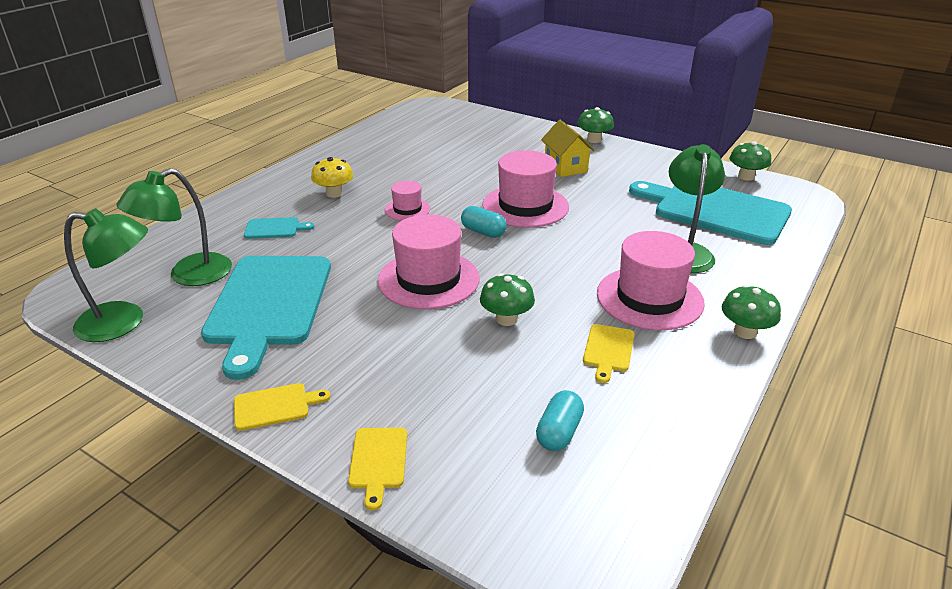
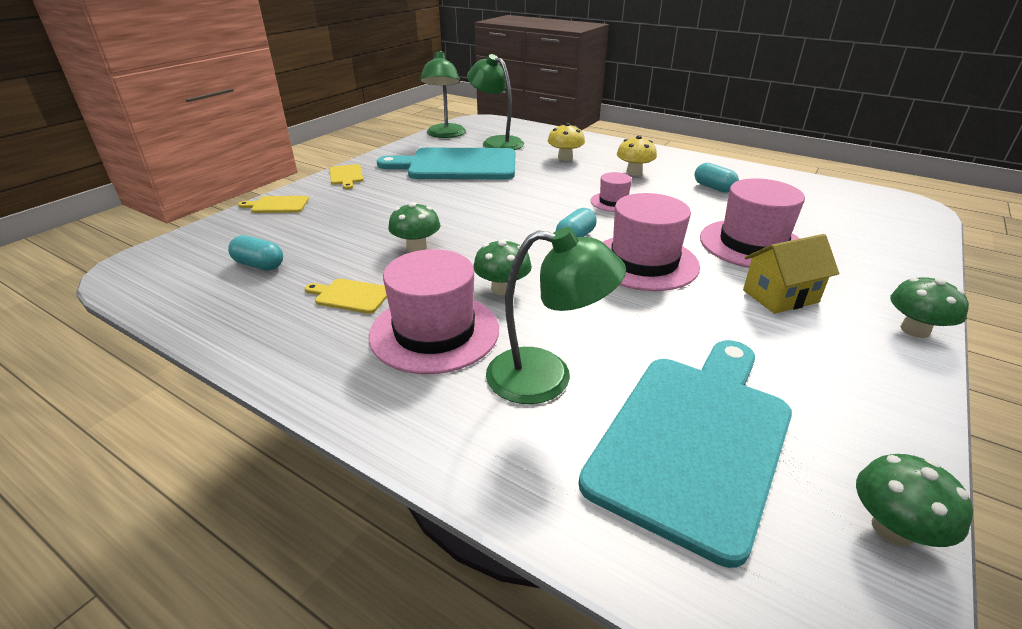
camera: 90 degrees right, 0 degrees up
(275, 228) = (565, 158): turquoise cutting board -> yellow mushroom
(384, 163) = (713, 188): none -> turquoise capsule
(428, 279) = (485, 214): pink hat -> pink hat (752, 244)
(745, 332) = (345, 399): green mushroom -> green mushroom (502, 288)

